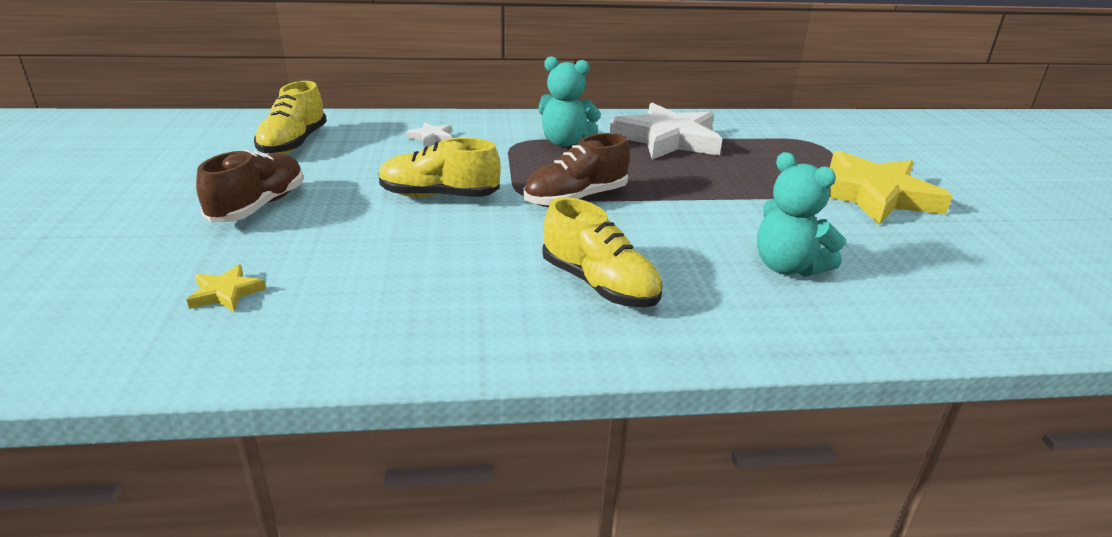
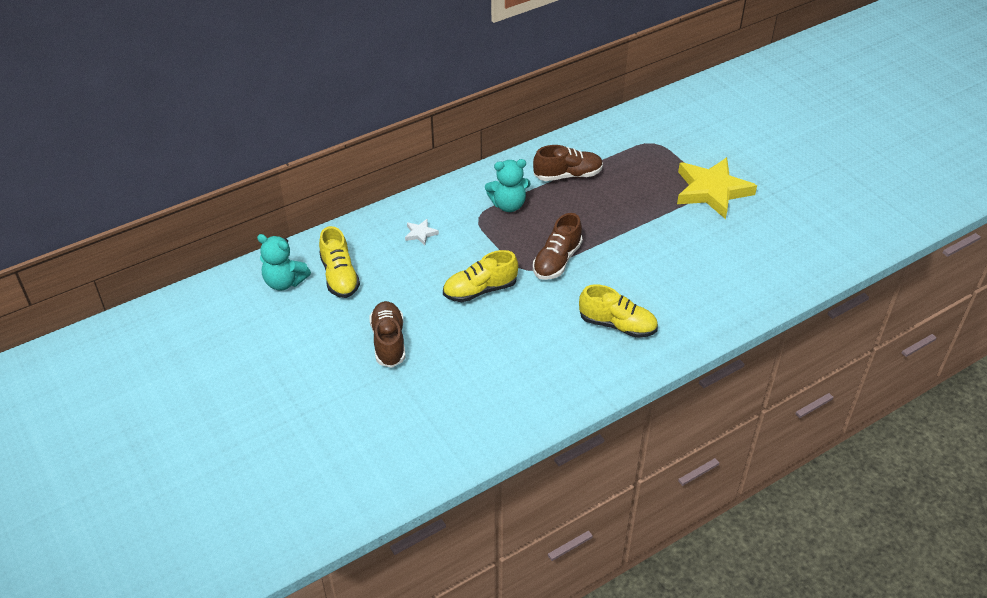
camera: 25 degrees left, 15 degrees up
(226, 293) = (448, 406): yellow star -> none
(667, 139) = (568, 175): white star -> brown shoe
(787, 267) = (696, 274): turquoise teddy bear -> turquoise teddy bear (284, 282)

